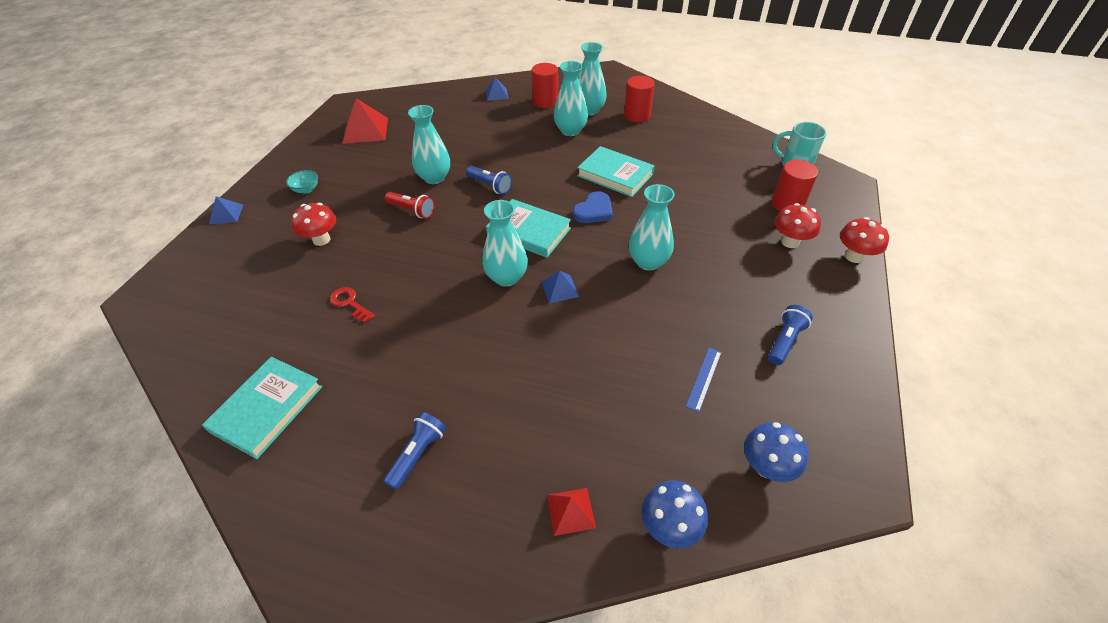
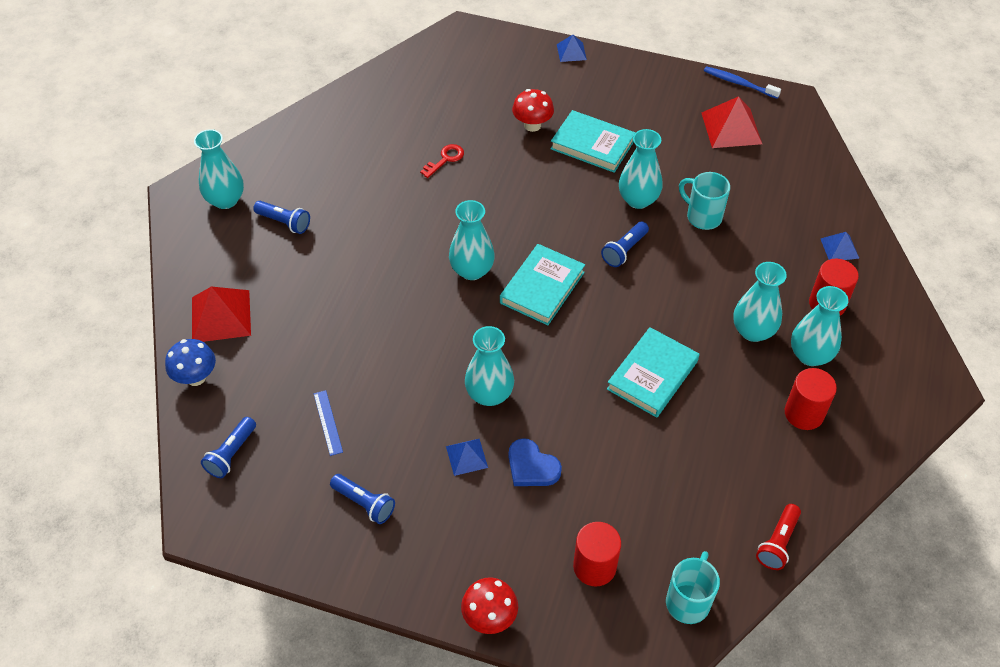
camera: 90 degrees right, 5 degrees up
(267, 409) = (338, 130): turquoise book -> turquoise book (592, 145)
(306, 189) = (612, 99): turquoise bowl -> none
(315, 124) = (739, 83): none -> blue toothbrush
(361, 538) = (225, 200): none -> turquoise vase
(412, 211) = (577, 187): red flashlight -> red flashlight (777, 543)
(459, 147) = (702, 216): none -> turquoise mug
(560, 289) = (453, 313): blue pyramid -> blue pyramid (466, 456)
(571, 511) = (221, 316): red pyramid -> red pyramid, size x1.80
(594, 211) = (579, 349): blue heart -> blue heart (531, 466)
(704, 378) = (327, 422): blue ruler -> blue ruler turned 45 degrees clockwise
(766, 467) = (231, 454): blue mushroom -> blue flashlight
(790, 242) = (519, 549): red mushroom -> none

